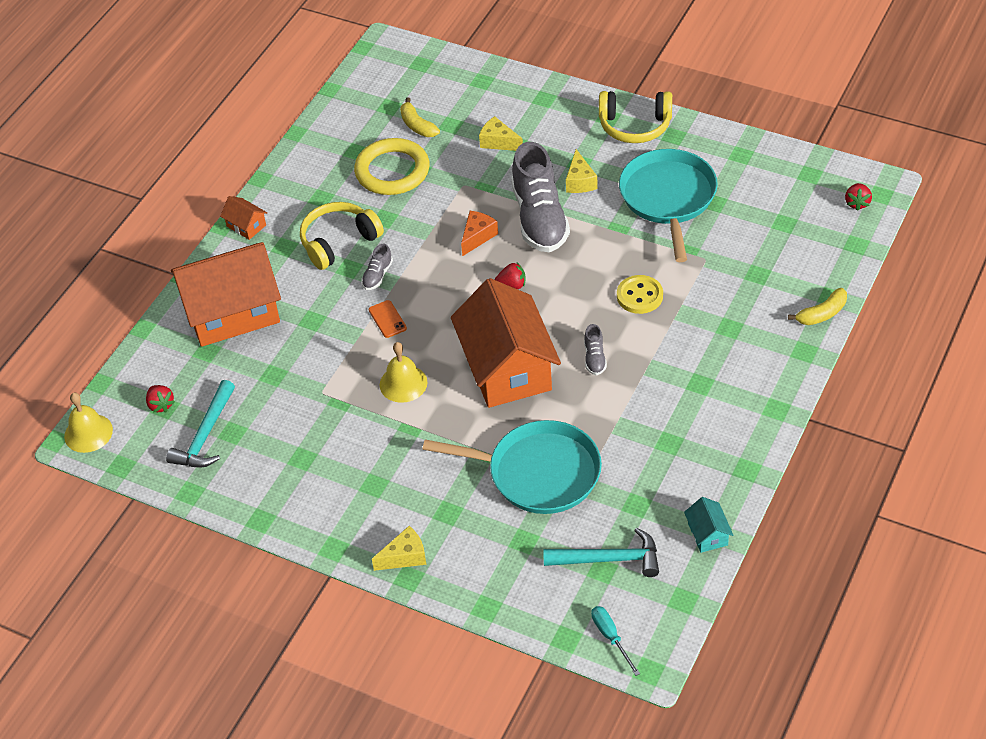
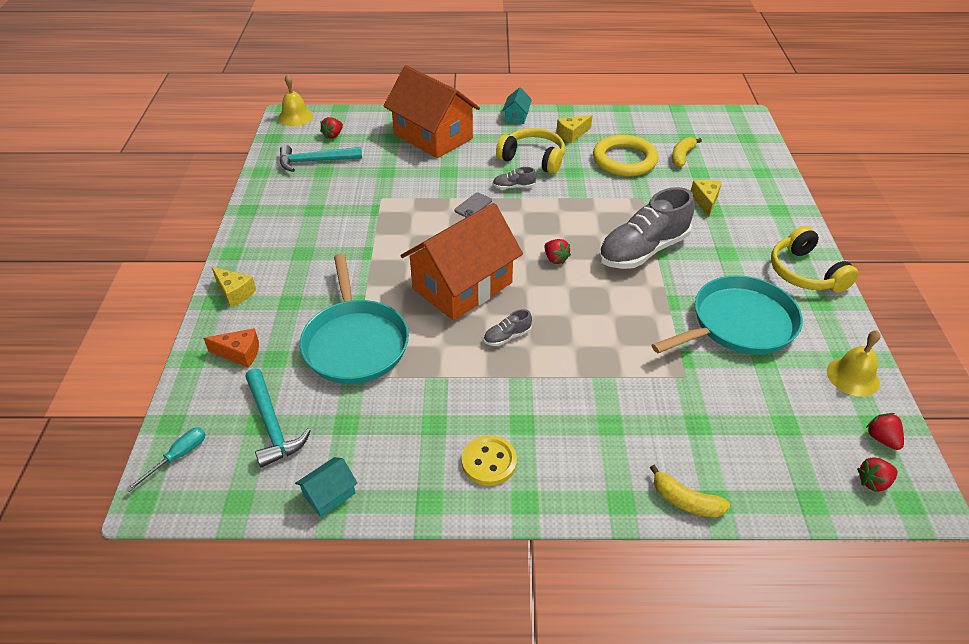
camera: 60 degrees right, 5 degrees down
(246, 226) = (516, 116): orange house -> turquoise house
(387, 319) = (473, 206): orange phone -> grey phone
(403, 383) = (413, 234): yellow bell -> yellow bell (853, 376)
(477, 237) = (593, 223): orange cheese -> orange cheese (239, 353)
(580, 181) = (706, 260): yellow cheese -> yellow cheese (572, 134)
(639, 296) = (602, 343): yellow button -> yellow button (489, 462)
(824, 177) = (882, 439): none -> red strawberry

